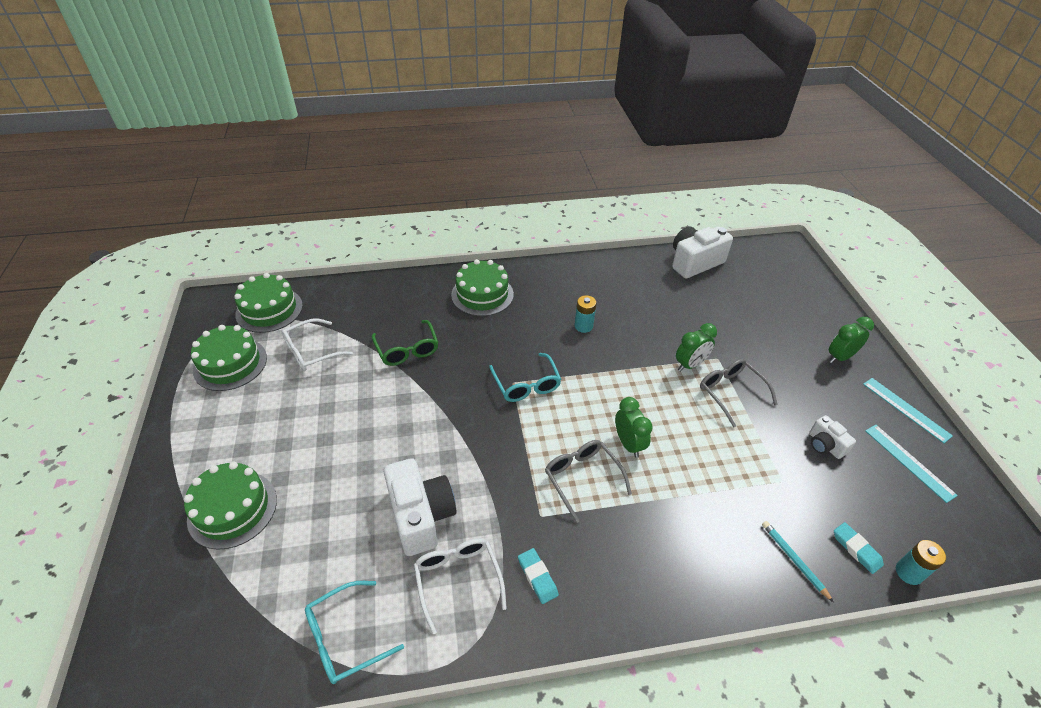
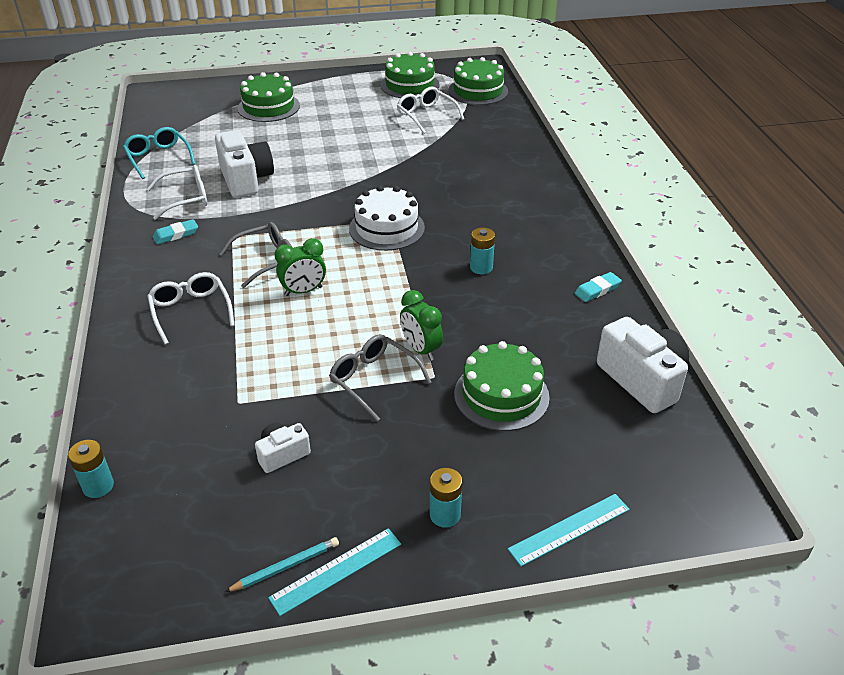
camera: 90 degrees right, 5 degrees down
(407, 350) = (432, 160): green glasses -> none
(421, 516) = (246, 179): white camera -> white camera turned 90 degrees counterclockwise
(482, 294) = (523, 198): green cake -> green cake (501, 395)
(526, 385) = (386, 228): turquoise glasses -> white cake
(672, 537) = (191, 311): none -> white glasses
(731, 392) = (373, 380): grey glasses -> grey glasses turned 105 degrees counterclockwise
(794, 560) = (142, 392): turquoise pencil -> turquoise pencil (286, 567)
(839, 357) = (445, 515): green clock -> turquoise battery
(856, 549) = (138, 447): turquoise eraser -> turquoise eraser (597, 290)
(909, 462) = (243, 540): turquoise ruler -> turquoise ruler (569, 529)

